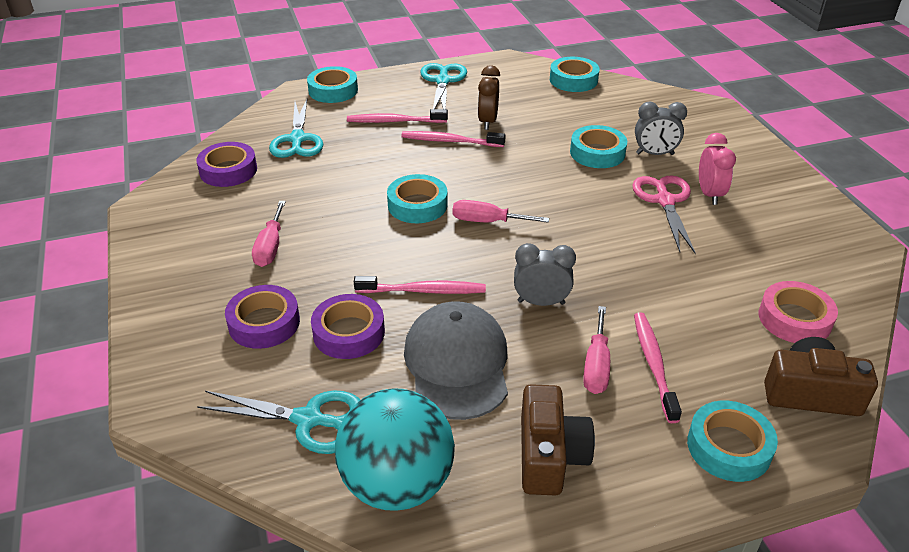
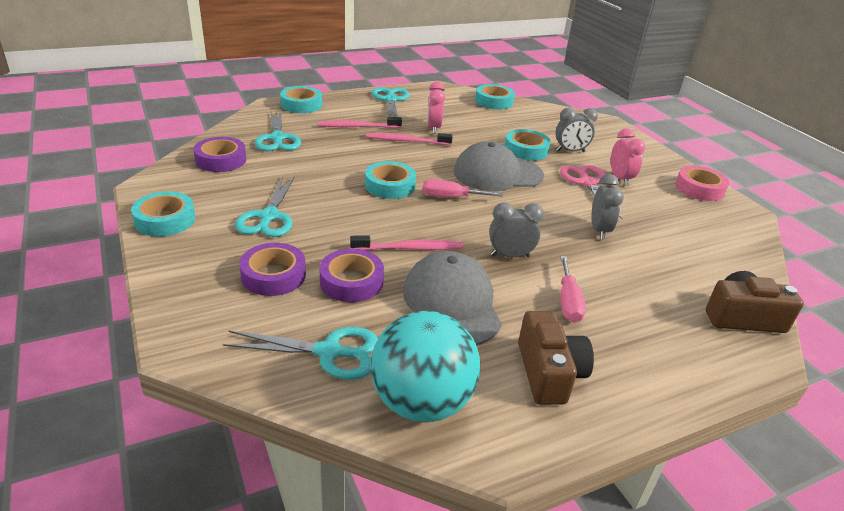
camera: 10 degrees left, 5 degrees down
(270, 247) = (268, 217): pink screwdriver -> turquoise scissors
(488, 122) = (433, 128): brown clock -> pink clock
(553, 188) = (497, 174): none -> grey cap
(654, 364) = (614, 299): pink toothbrush -> none
(661, 269) = (599, 230): none -> grey clock
(729, 447) = (693, 360): turquoise tape -> turquoise tape (165, 220)
(794, 319) = (712, 264): pink tape -> pink tape (699, 188)

